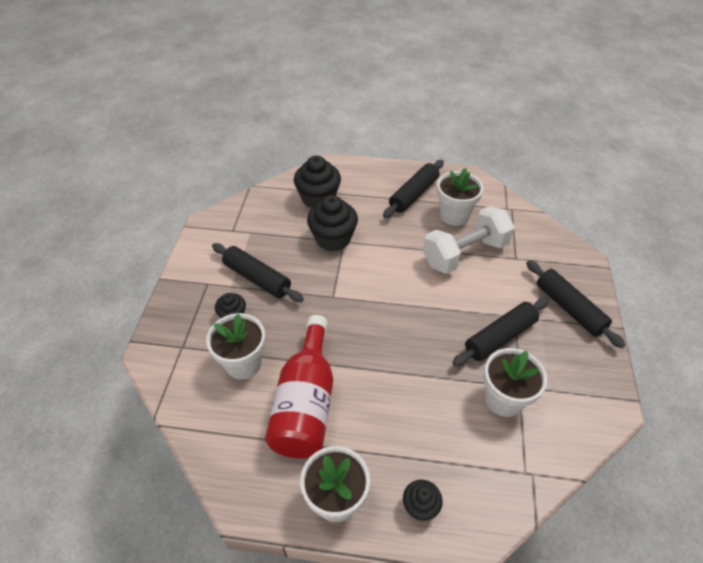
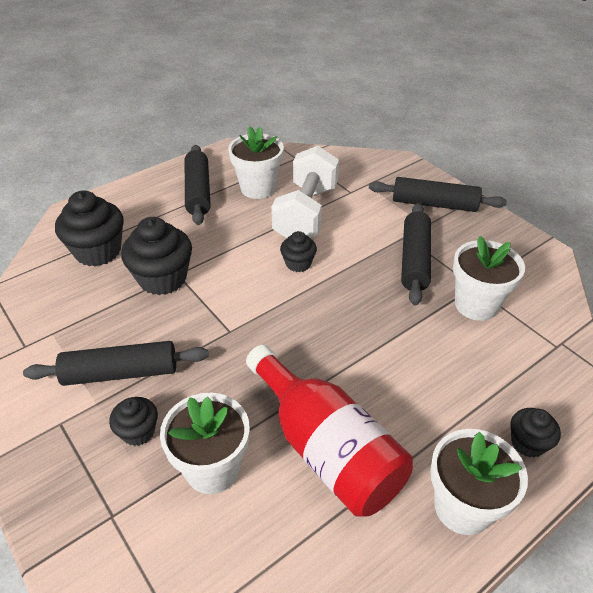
camera: 45 degrees left, 5 degrees down
(419, 284) = (298, 263): none -> black cupcake

